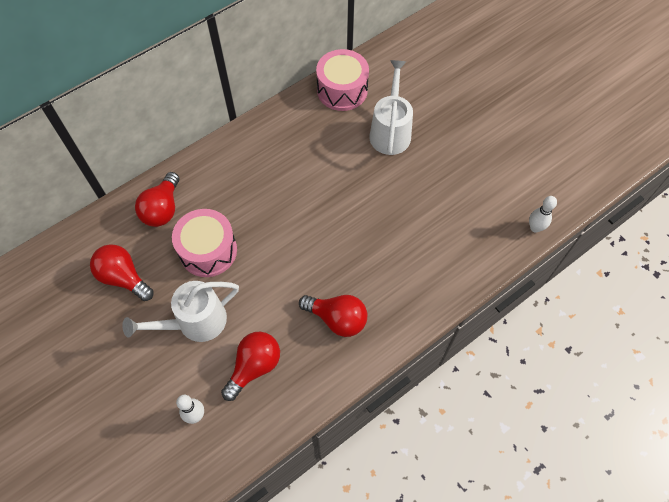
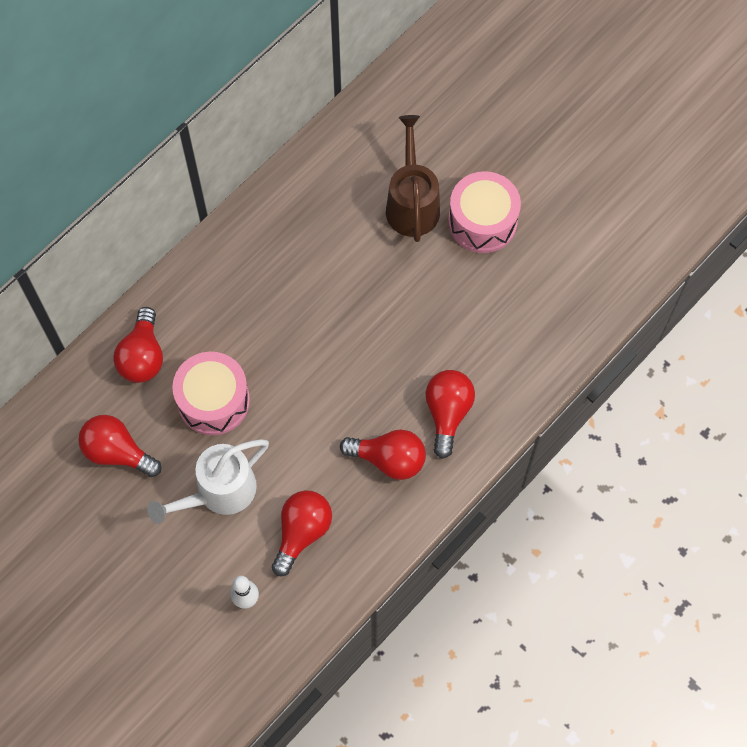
camera: 10 degrees left, 5 degrees up
(342, 90) = (338, 154): pink drum -> pink drum (482, 221)
(390, 131) = (412, 203): white watering can -> brown watering can
(391, 290) = (447, 413): none -> red light bulb
(535, 228) = (610, 305): white bowling pin -> none

